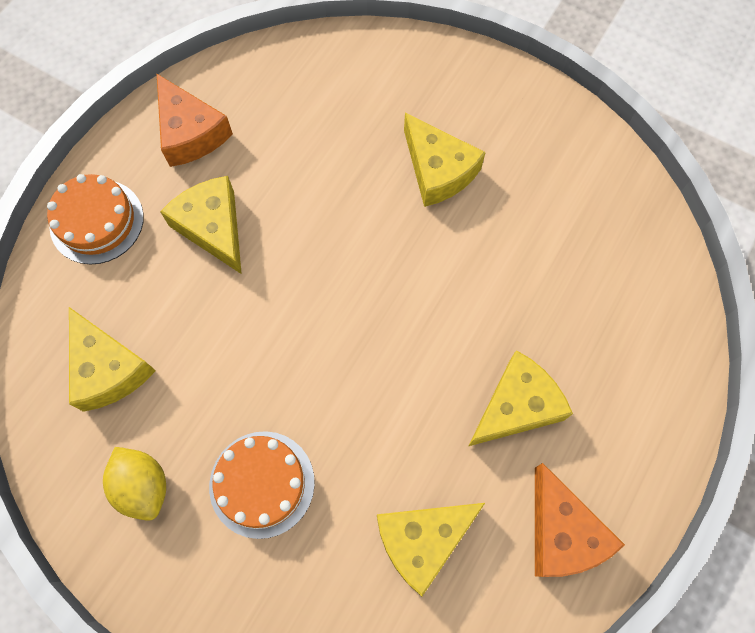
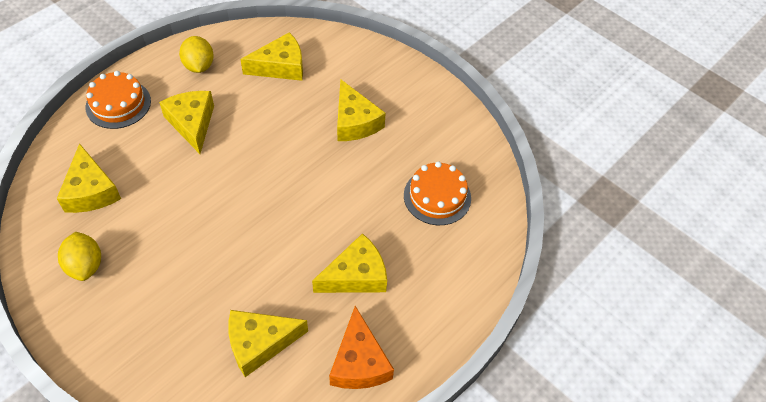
camera: 10 degrees right, 15 degrees down
(190, 132) = (199, 66): orange cheese -> yellow lemon
(262, 484) = (164, 282): orange cake -> orange cake (437, 196)
(306, 107) = (280, 66): none -> yellow cheese

